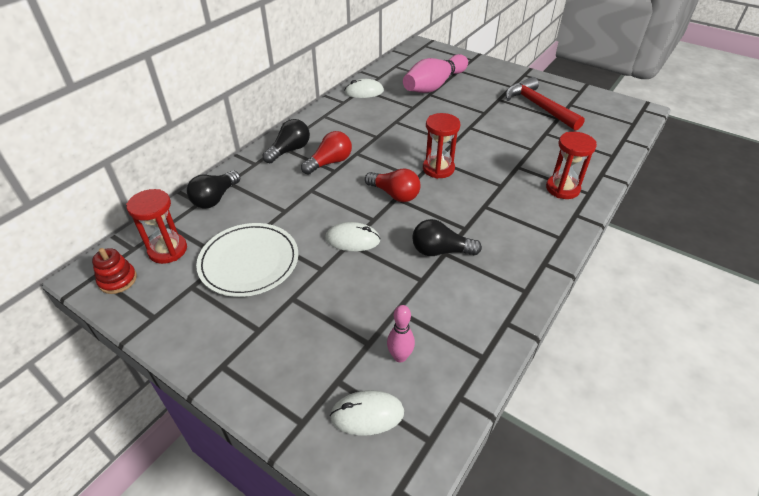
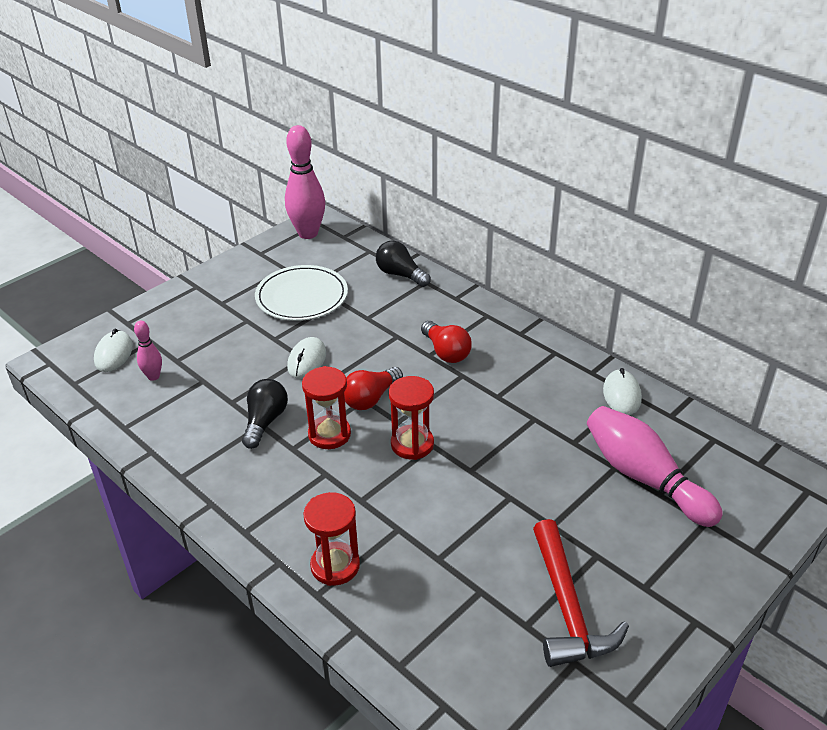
camera: 100 degrees right, 5 degrees down
(118, 280) = (308, 233): red stacking toy -> pink bowling pin
(168, 250) = (334, 253): red hourglass -> red hourglass (329, 434)
(289, 150) = (477, 322): black light bulb -> none
(538, 107) = (567, 607): red hammer -> red hammer turned 105 degrees clockwise

